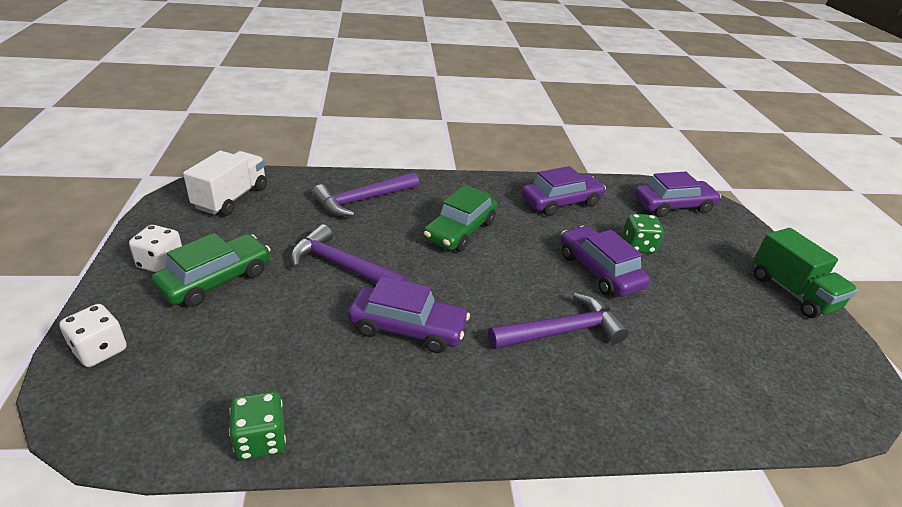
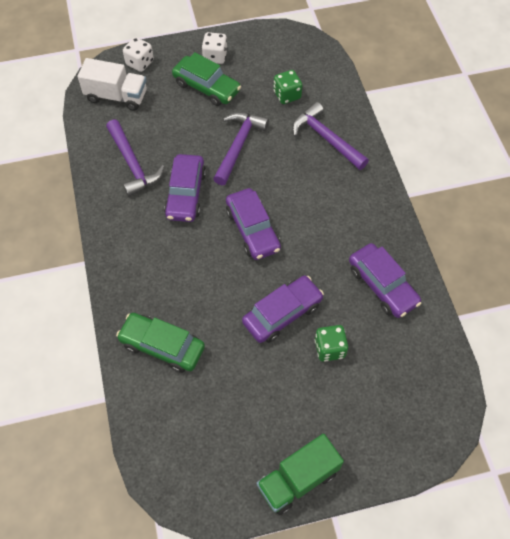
camera: 85 degrees right, 25 degrees up
(231, 198) = (298, 62): white truck -> white truck (116, 96)
(260, 440) = (93, 147): green dice -> green dice (287, 95)
(460, 231) = (306, 210): green car -> green car (162, 346)
(562, 331) = (202, 285): purple hammer -> purple hammer (132, 164)
(673, 206) = (418, 393): purple car -> purple car (252, 229)

